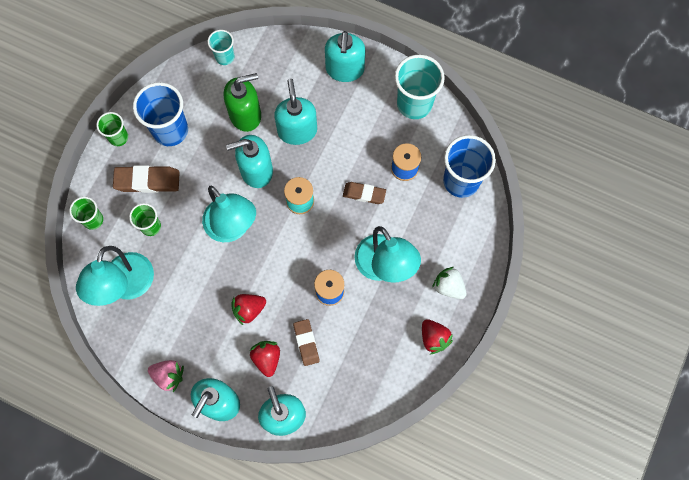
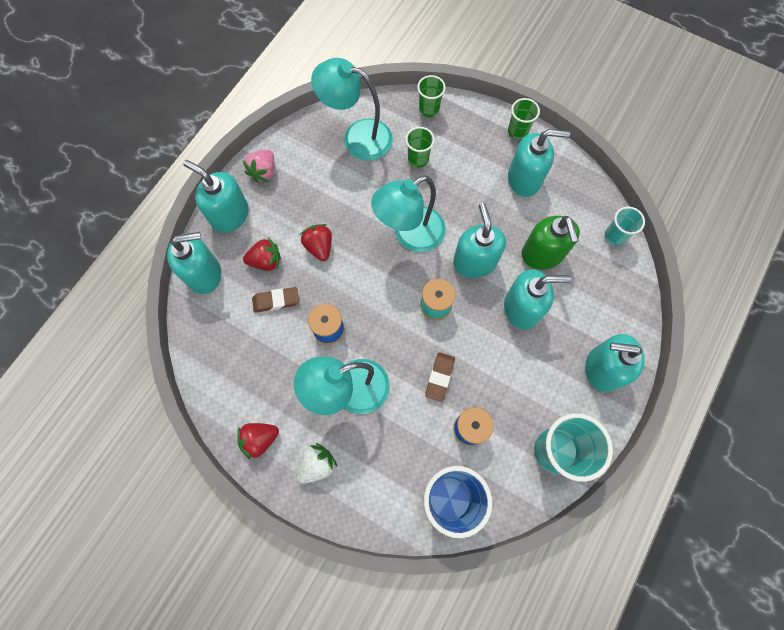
camera: 95 degrees right, 0 degrees up
(147, 181) = (468, 157): brown eraser -> none
(170, 130) = (524, 179): blue cup -> turquoise soap dispenser

